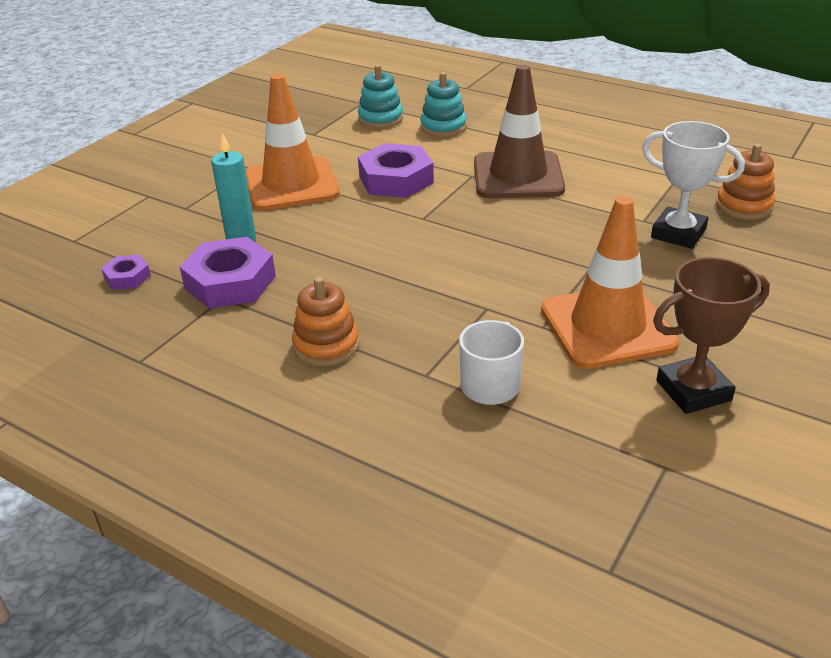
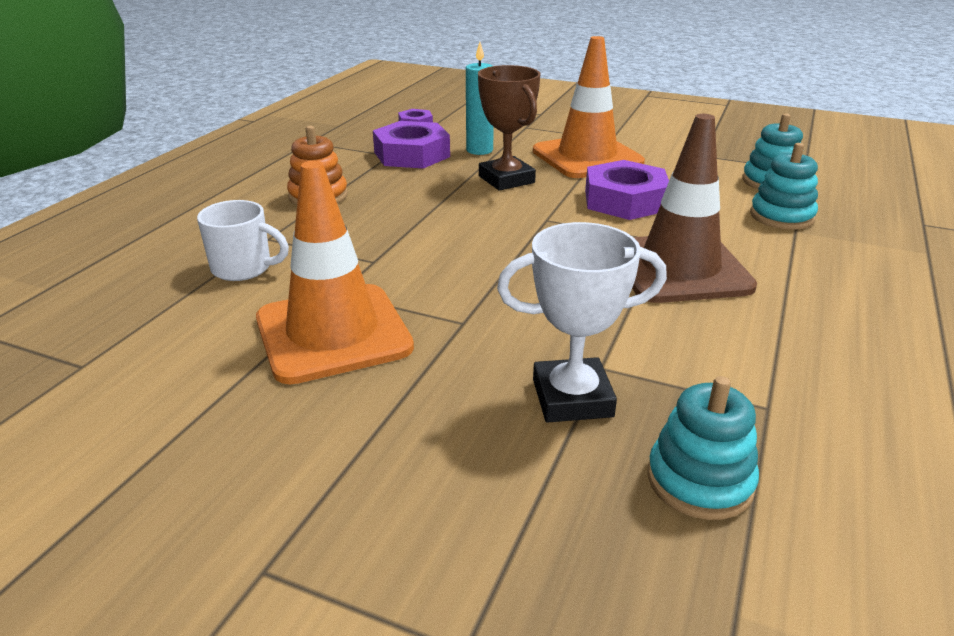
camera: 80 degrees right, 5 degrees down
(678, 233) = (572, 398): white trophy -> white trophy turned 60 degrees clockwise
(693, 390) = (197, 391): brown trophy -> brown trophy (506, 179)
(744, 206) = (699, 481): orange stacking toy -> turquoise stacking toy

